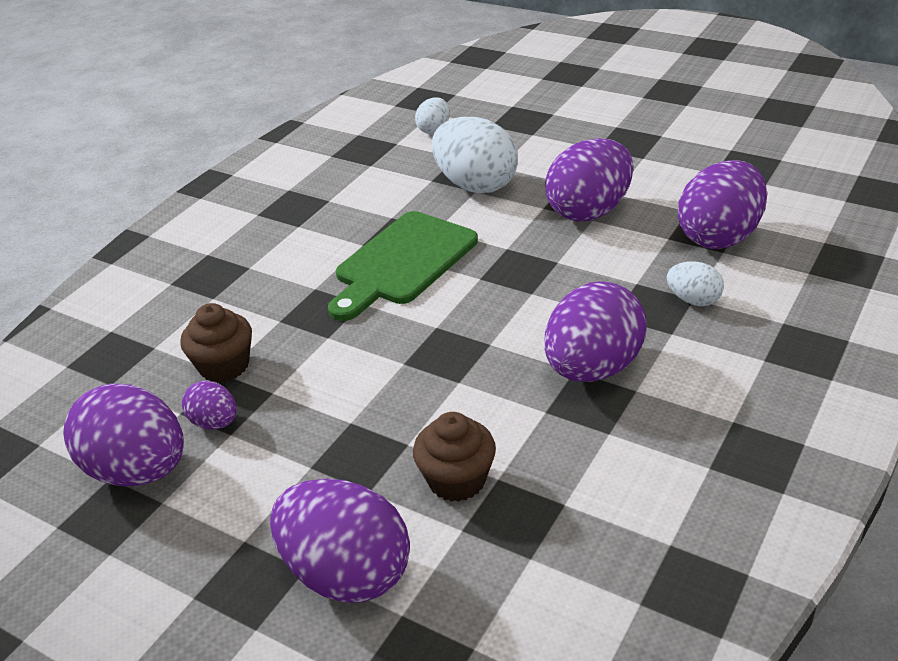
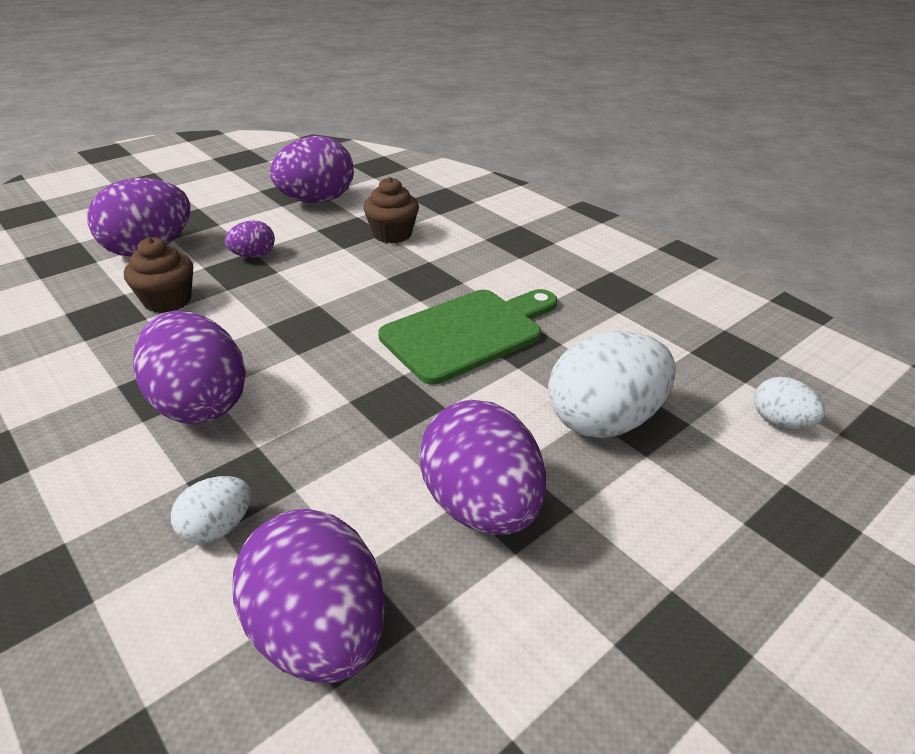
camera: 105 degrees right, 0 degrees up
(215, 423) = (333, 225): purple egg -> purple egg (253, 255)
(402, 262) = (468, 333): green cutting board -> green cutting board turned 90 degrees clockwise

